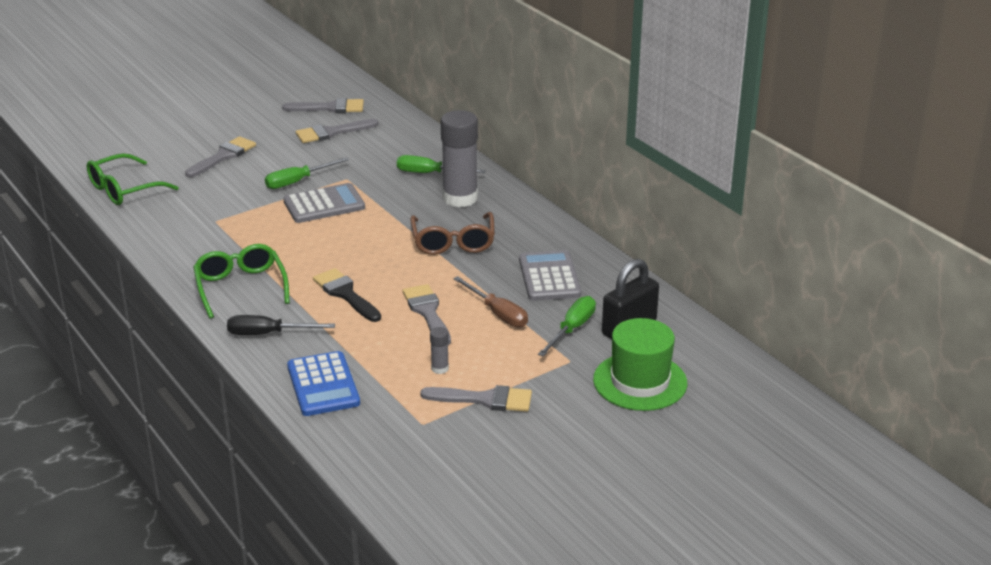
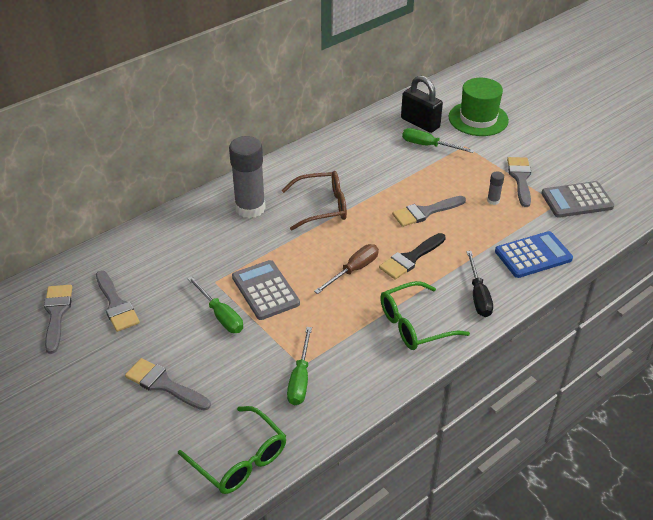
camera: 95 degrees left, 10 degrees up
(430, 173) = (206, 229): green screwdriver -> green screwdriver (300, 379)
(497, 313) = (418, 179): brown screwdriver -> brown screwdriver (353, 270)
(549, 277) = (365, 157): grey calculator -> grey calculator (577, 200)

